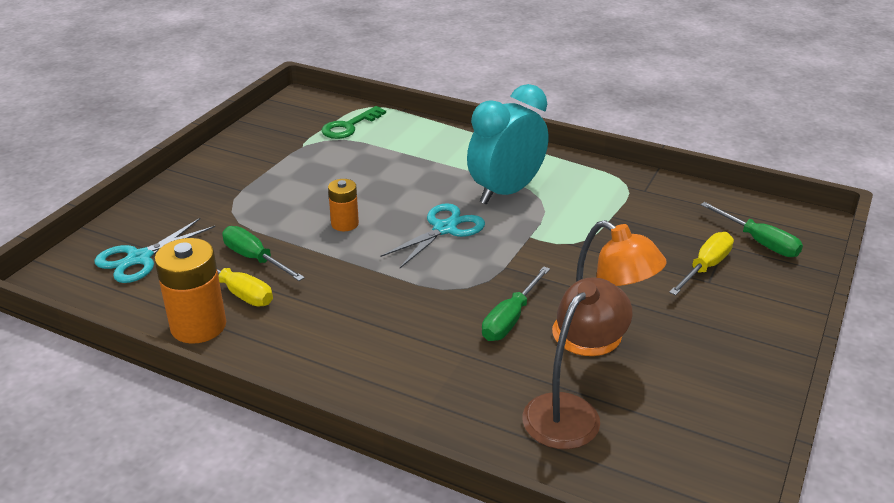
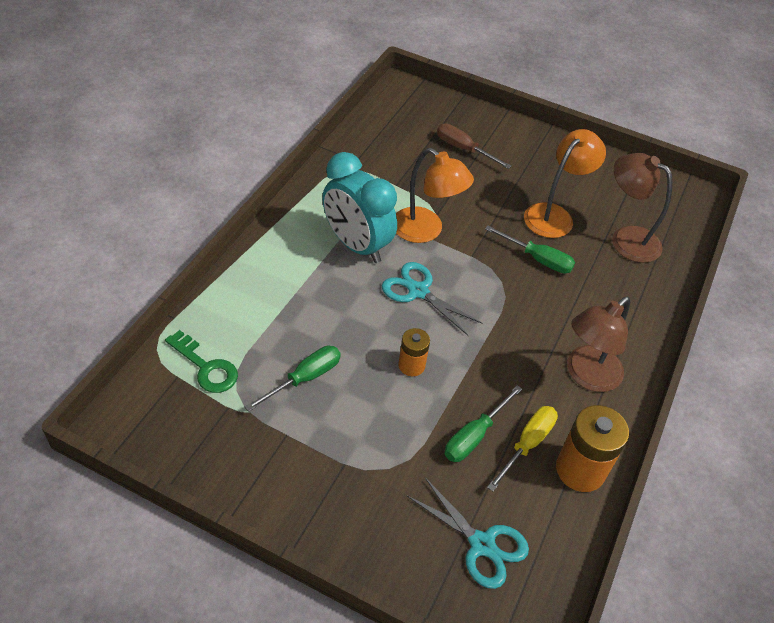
camera: 95 degrees left, 15 degrees up
(322, 343) = (586, 376): none -> brown lamp
(539, 235) = (426, 231): none -> orange lamp
(705, 267) = (463, 149): yellow screwdriver -> brown screwdriver
(759, 242) = (430, 117): green screwdriver -> green screwdriver (304, 378)

